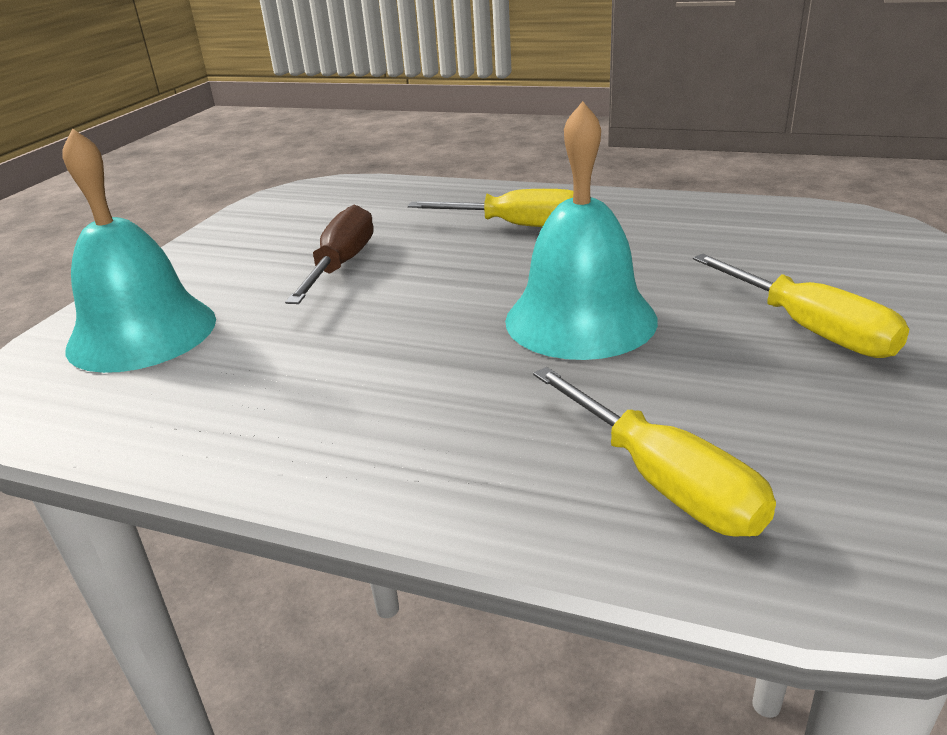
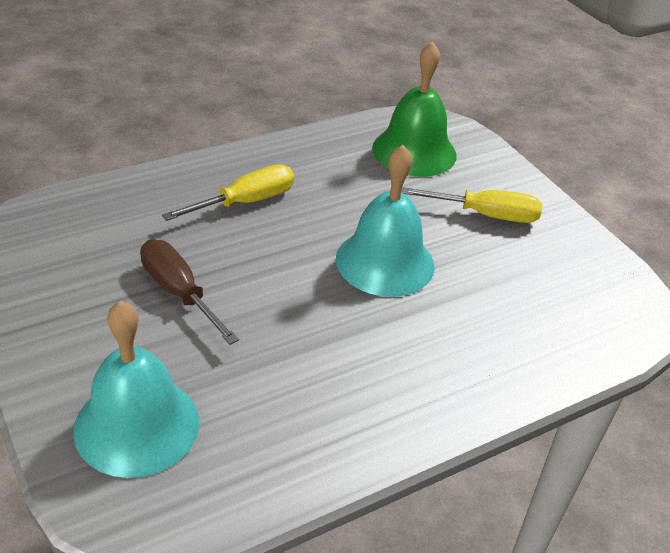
camera: 55 degrees left, 10 degrees up
(662, 480) = (534, 335): yellow screwdriver -> none
(800, 242) = (414, 151): none -> green bell

